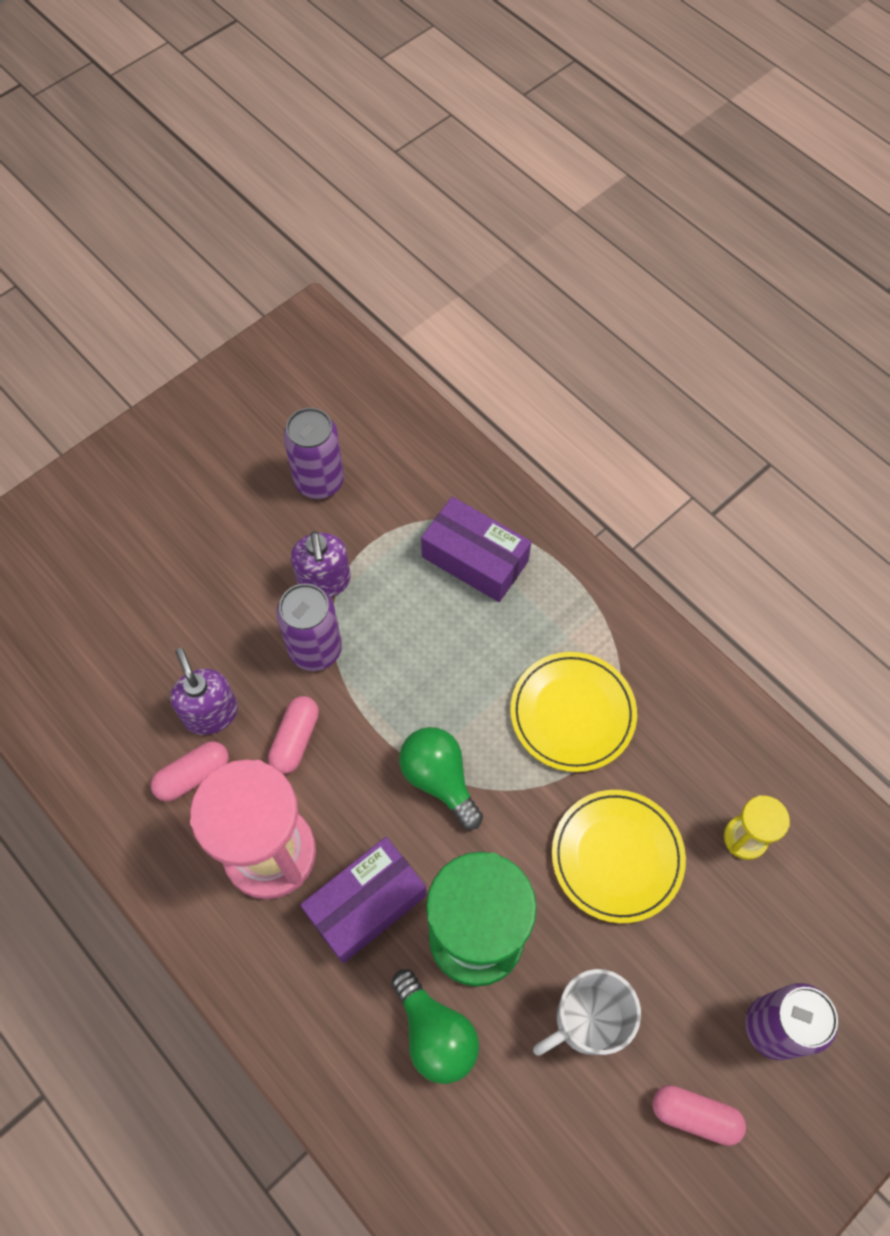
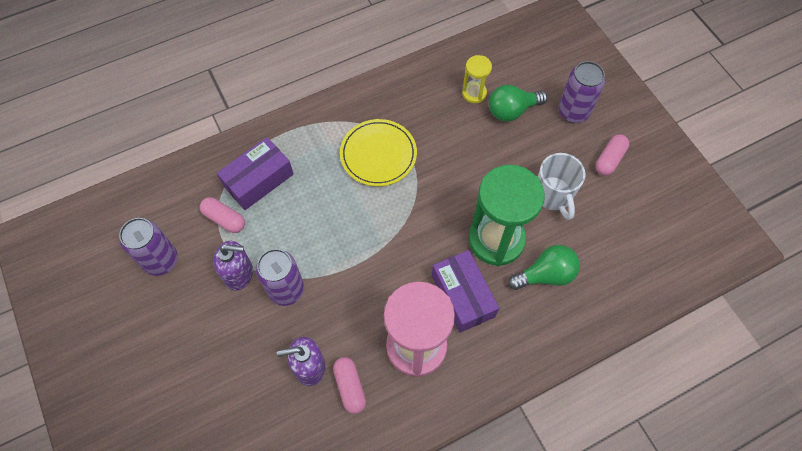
camera: 75 degrees left, 0 degrees up
(295, 739) = (345, 315): pink capsule -> pink capsule (224, 219)
(439, 779) = (397, 236): green light bulb -> green light bulb (512, 110)
(617, 857) = (468, 156): yellow plate -> none

